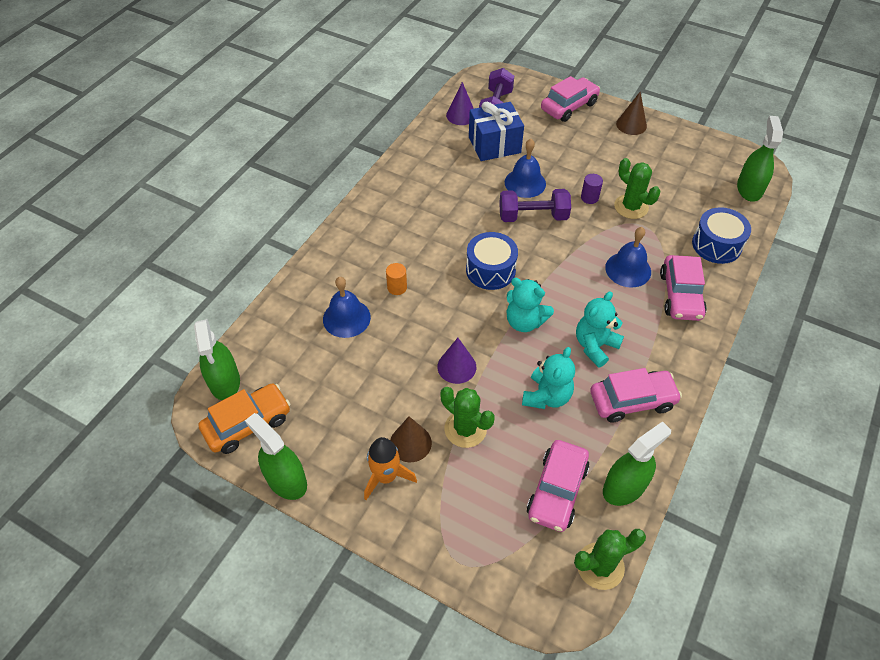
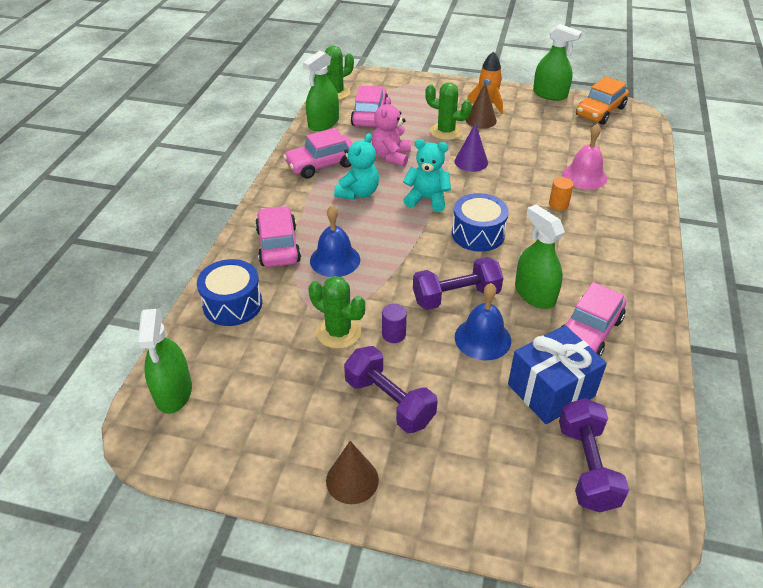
camera: 165 degrees right, 10 degrees down
(224, 381) = (639, 127): green spray bottle -> green spray bottle (534, 294)
(346, 318) = (584, 176): blue bell -> pink bell
(461, 115) = (631, 436): purple cone -> none
(546, 396) = (391, 157): turquoise teddy bear -> pink teddy bear
(569, 106) = (466, 499): pink car -> pink car (588, 332)
(602, 157) = (389, 402): none -> purple dumbbell

